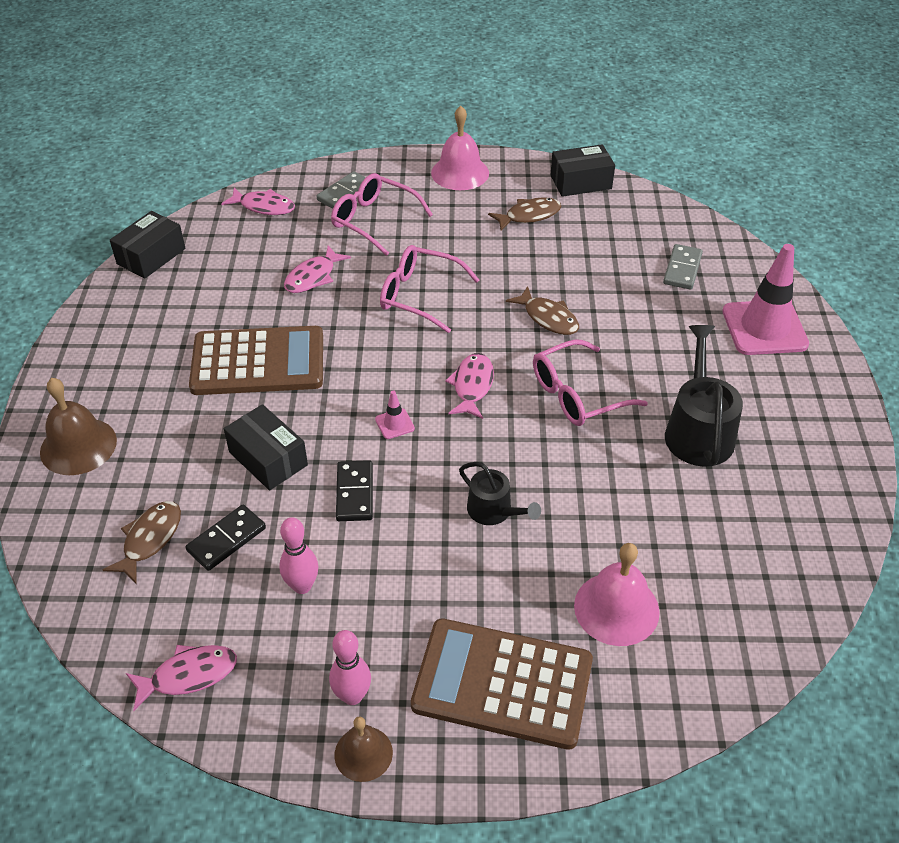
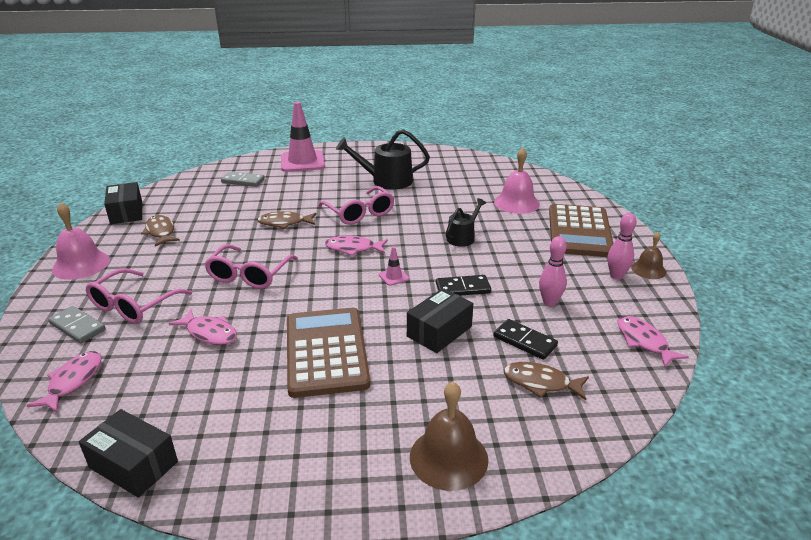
camera: 95 degrees left, 15 degrees down
(548, 318) = (284, 223): brown fish -> brown fish turned 135 degrees counterclockwise

